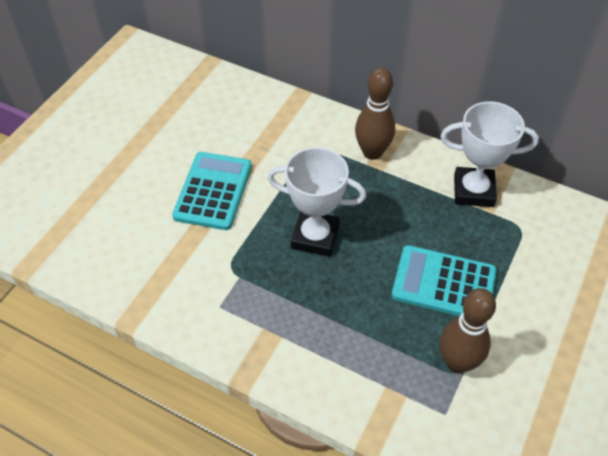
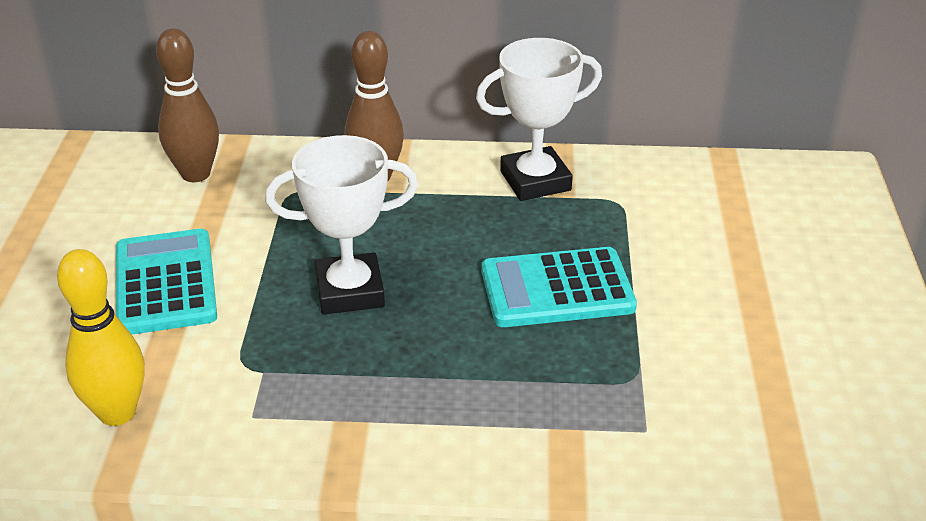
camera: 25 degrees left, 15 degrees down
(149, 274) = (117, 412): none -> yellow bowling pin
(457, 362) = (626, 368): brown bowling pin -> brown bowling pin (196, 174)

